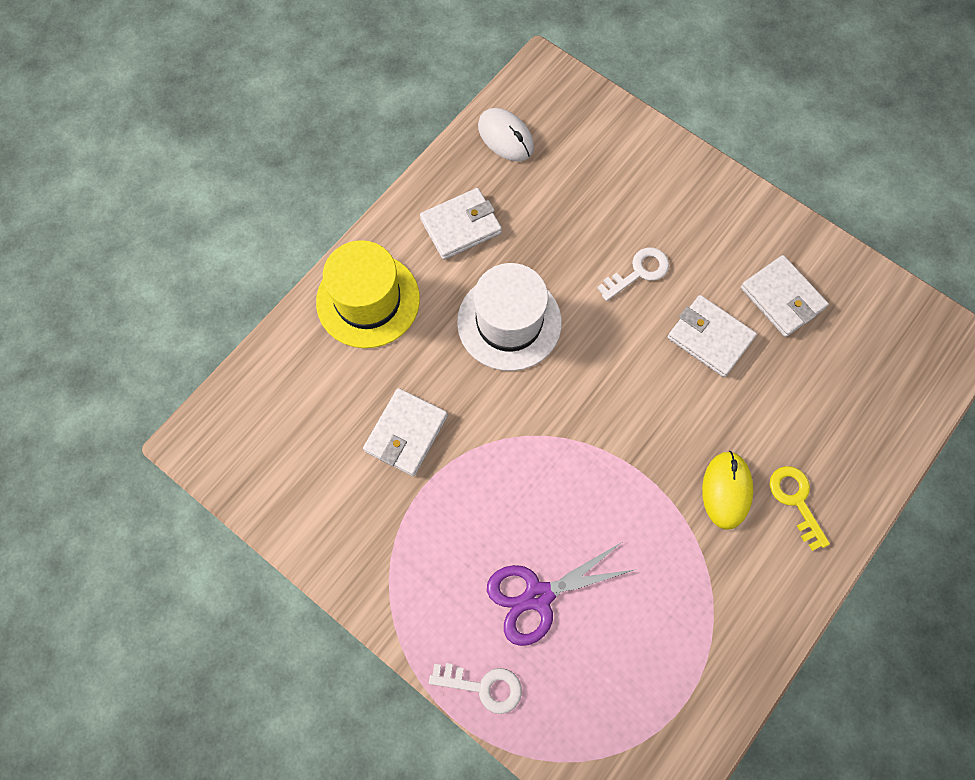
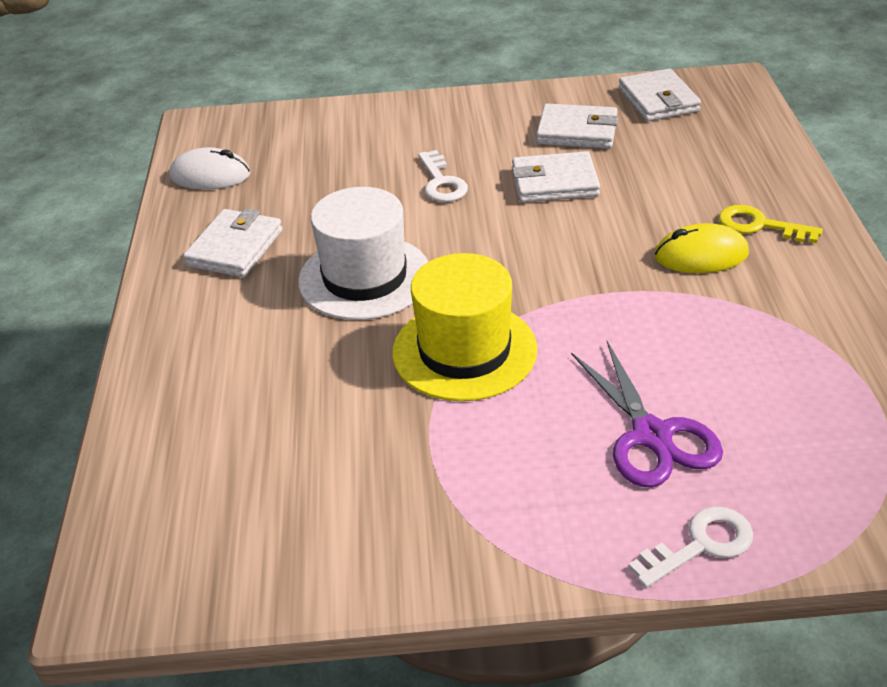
camera: 40 degrees left, 30 degrees down
(368, 300) = (195, 350): yellow hat -> yellow hat (464, 351)
(406, 433) = (359, 416): white wallet -> white wallet (658, 100)
(538, 596) = (652, 435): purple scissors -> purple scissors turned 45 degrees counterclockwise
(638, 272) = (441, 182): white key -> white key turned 150 degrees clockwise
(726, 490) = (701, 255): yellow mouse -> yellow mouse turned 60 degrees counterclockwise

